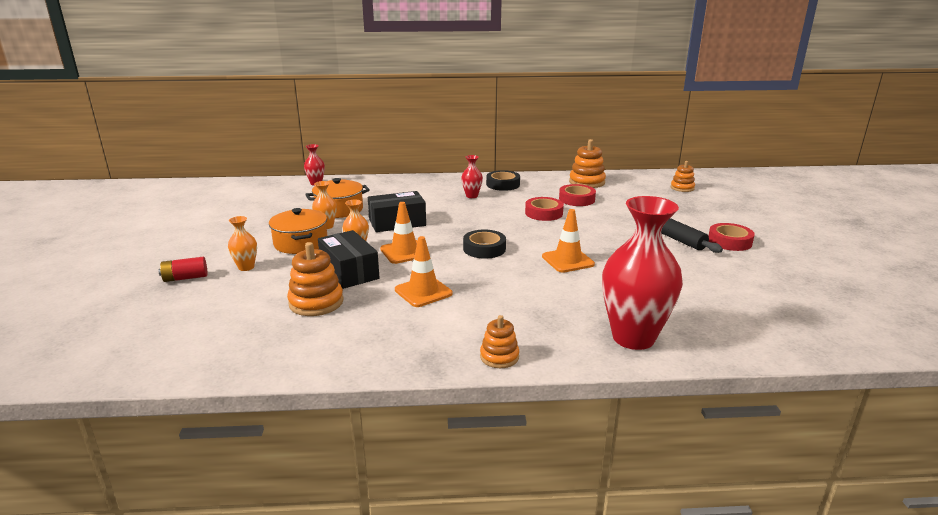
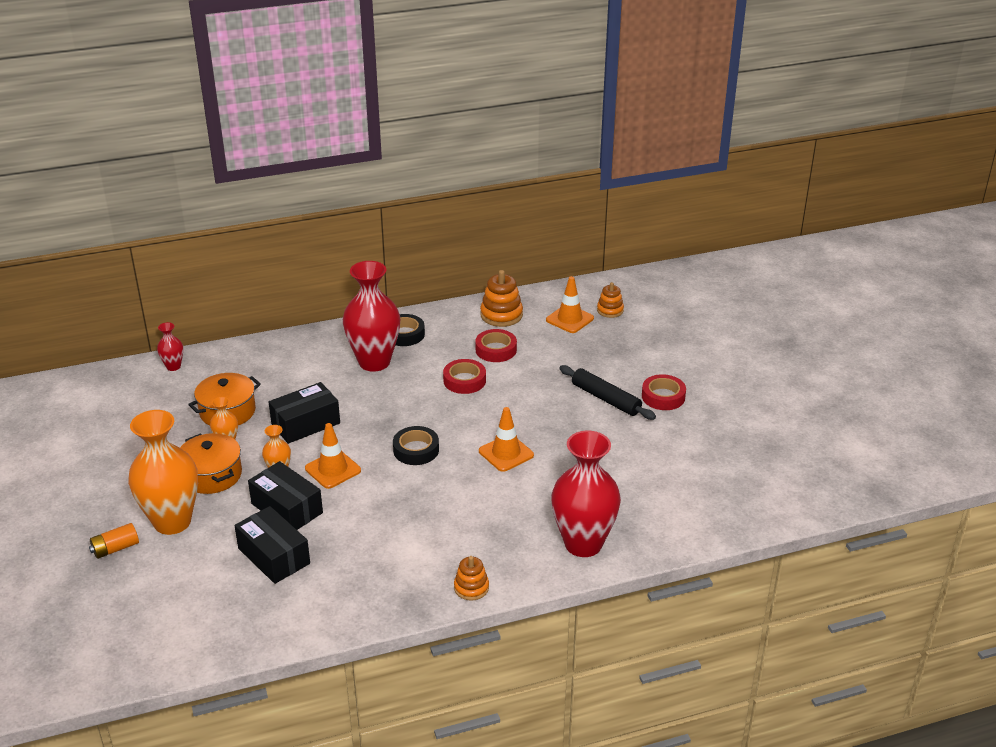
camera: 15 degrees left, 10 degrees up
(185, 278) = (115, 548): red battery -> orange battery
(246, 267) = (172, 522): orange vase -> orange vase, size x2.24
(316, 302) = (274, 556): orange stacking toy -> black box
(423, 292) = (374, 523): orange traffic cone -> orange traffic cone (569, 319)
(472, 196) = (374, 362): red vase -> red vase, size x2.24

